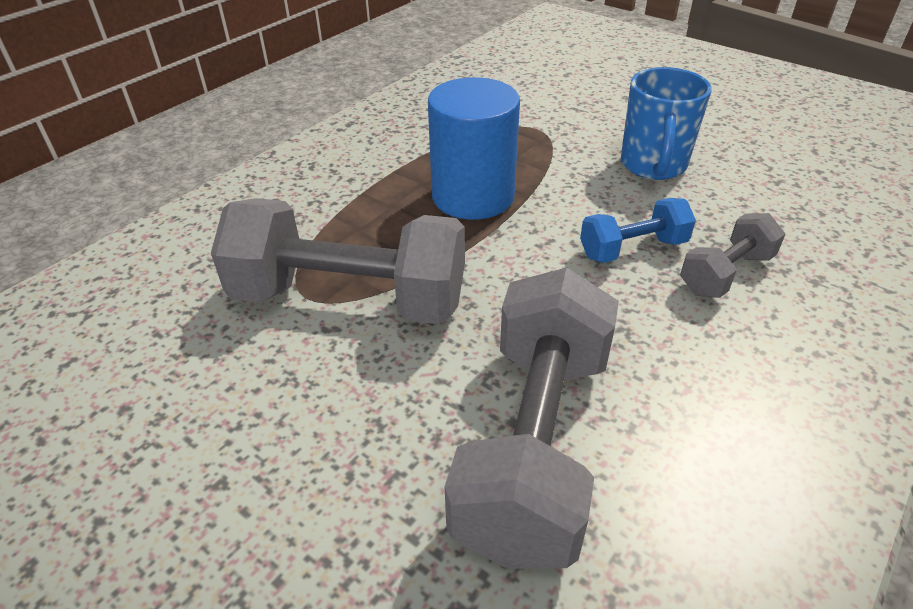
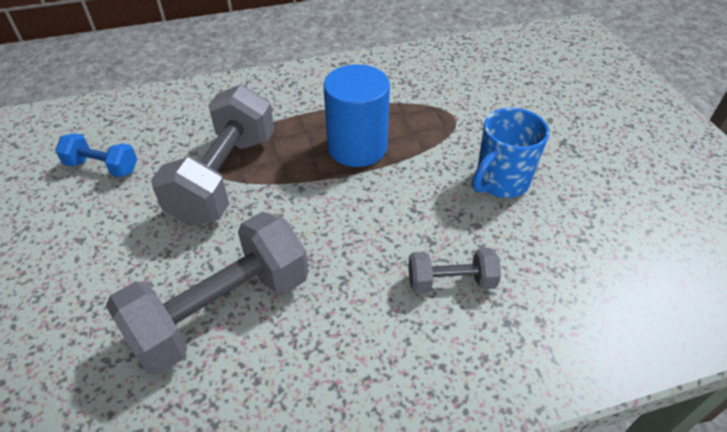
camera: 35 degrees right, 5 degrees up
(350, 299) = (224, 177): grey dumbbell -> grey dumbbell turned 60 degrees clockwise
(633, 249) = (412, 232): blue dumbbell -> blue dumbbell (102, 167)

